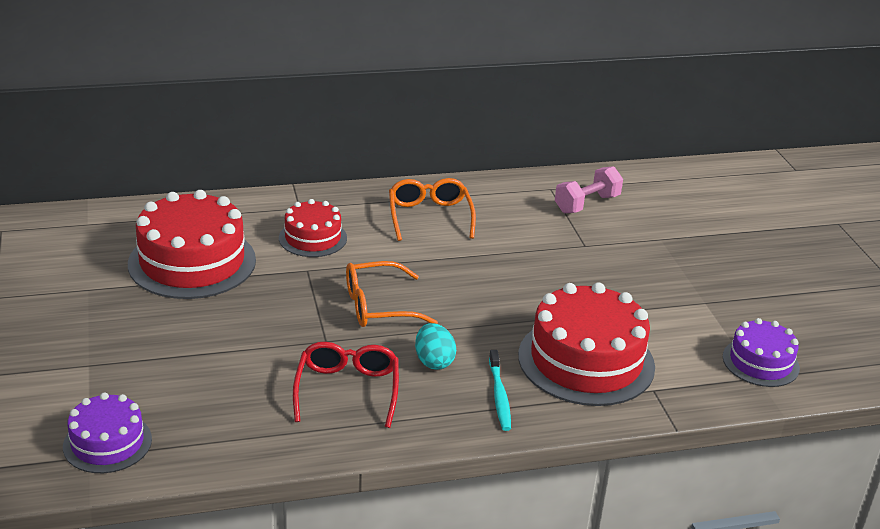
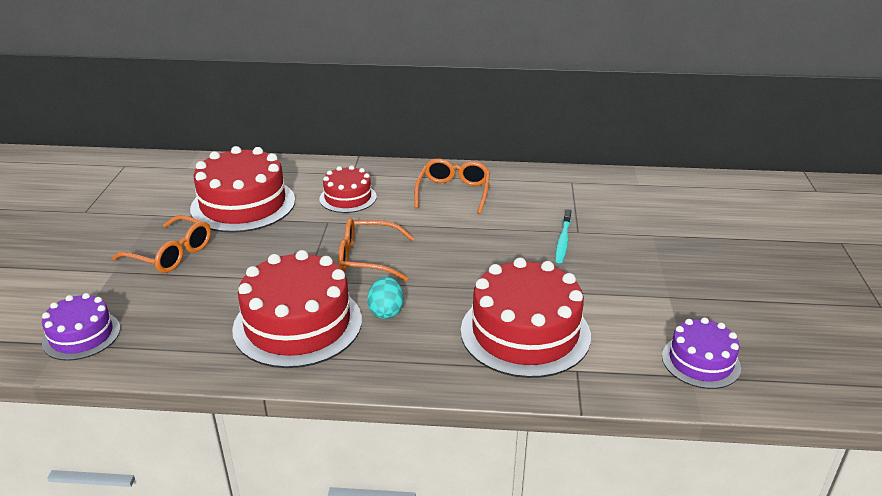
camera: 20 degrees right, 0 degrees up
(146, 334) = (171, 254): none -> orange glasses
(347, 390) = (297, 324): red glasses -> red cake
(499, 396) = (426, 351): turquoise toothbrush -> turquoise toothbrush (563, 241)
(587, 204) = (598, 198): pink dumbbell -> none

